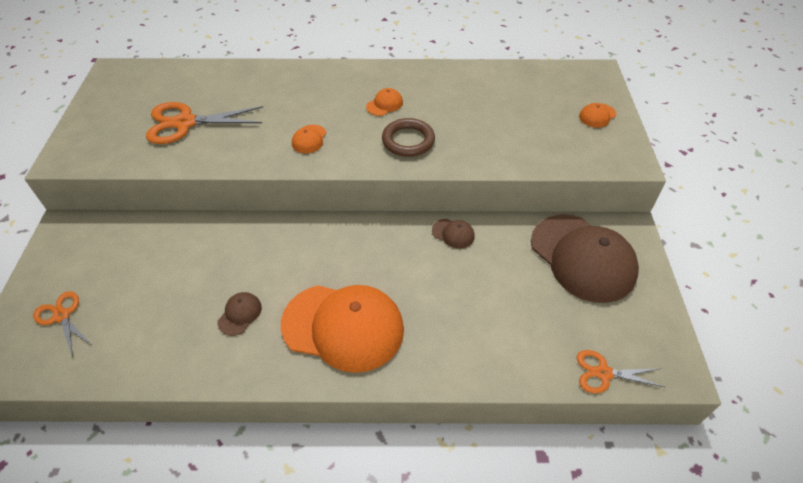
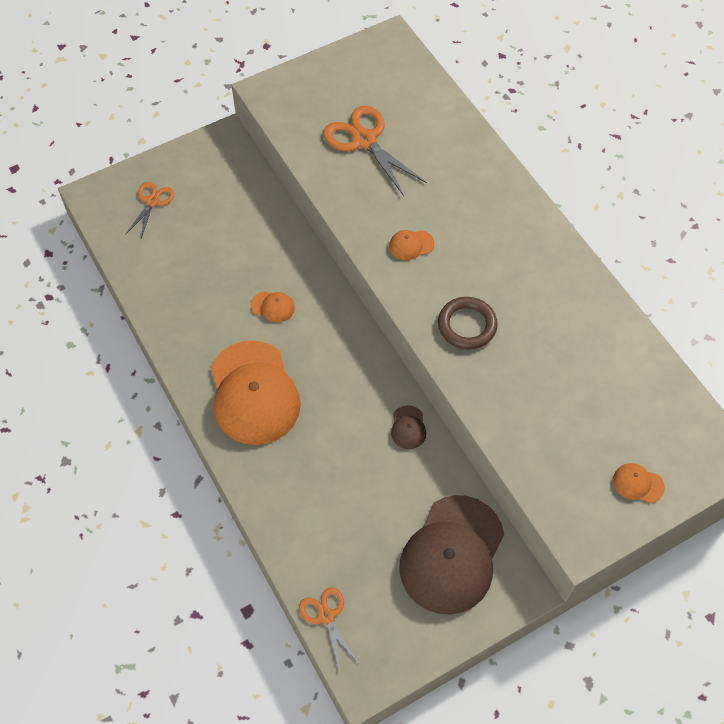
camera: 60 degrees right, 10 degrees up
(240, 314) = (221, 314): brown cap -> none
(384, 104) = (506, 278): orange cap -> orange cap (273, 306)

